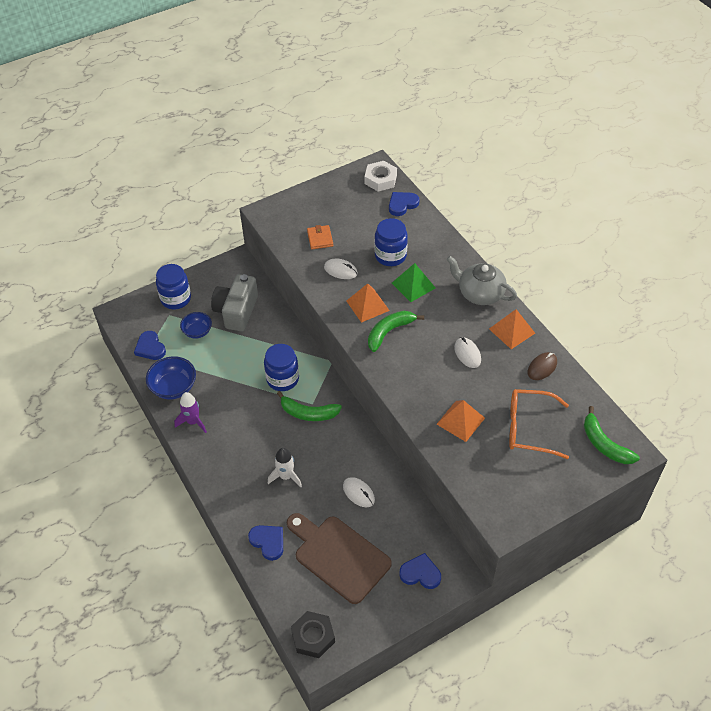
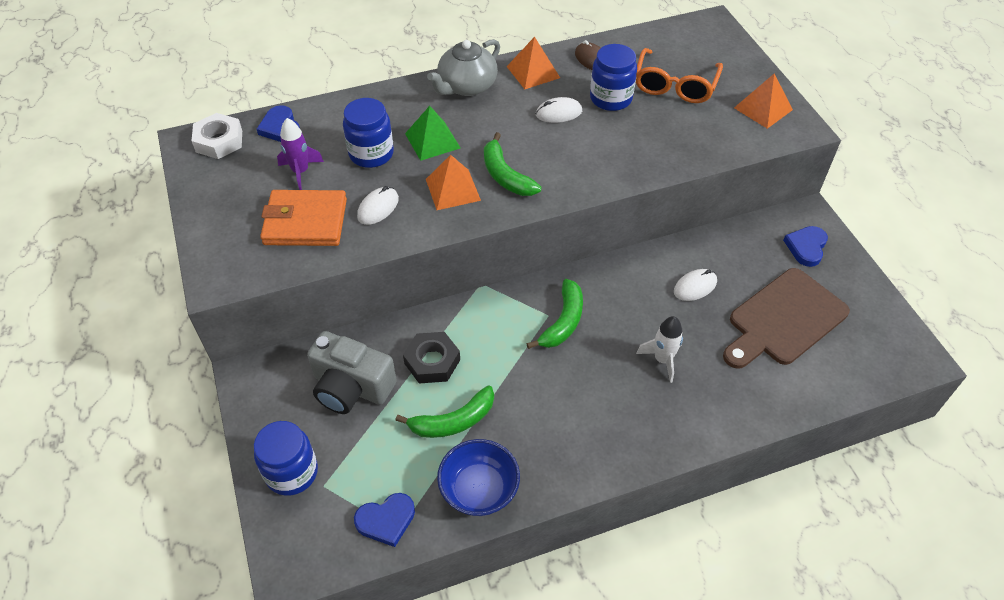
camera: 80 degrees left, 0 degrees up
(193, 422) = (551, 467): purple rocket -> purple rocket (300, 172)
(197, 331) = (374, 446): blue bowl -> none
(268, 542) = (762, 392): blue heart -> none
(282, 379) = (498, 343): blue jar -> blue jar (610, 98)
(313, 637) = (894, 360): black nut -> black nut (432, 361)
(320, 238) = (305, 222): orange wallet -> orange wallet, size x1.86
(460, 421) = (657, 136): orange pyramid -> orange pyramid (763, 108)
(604, 444) = (701, 38): green banana -> green banana (453, 421)

